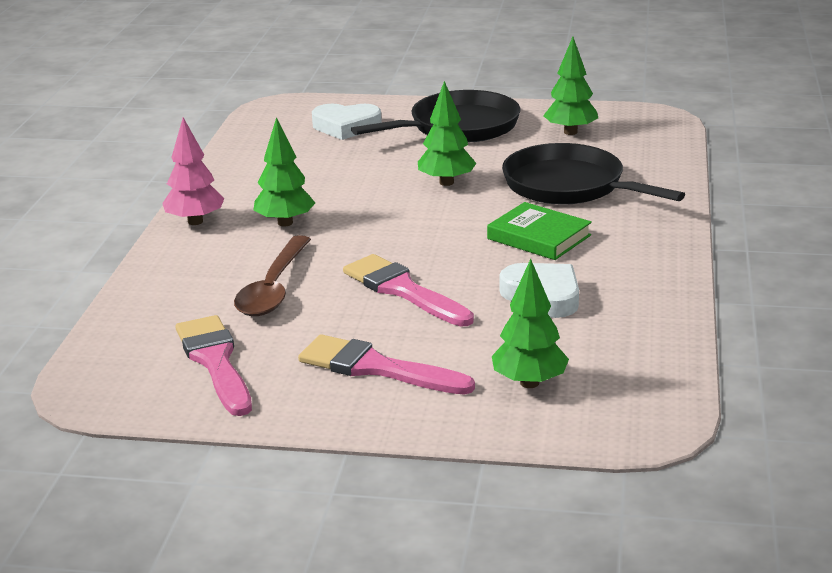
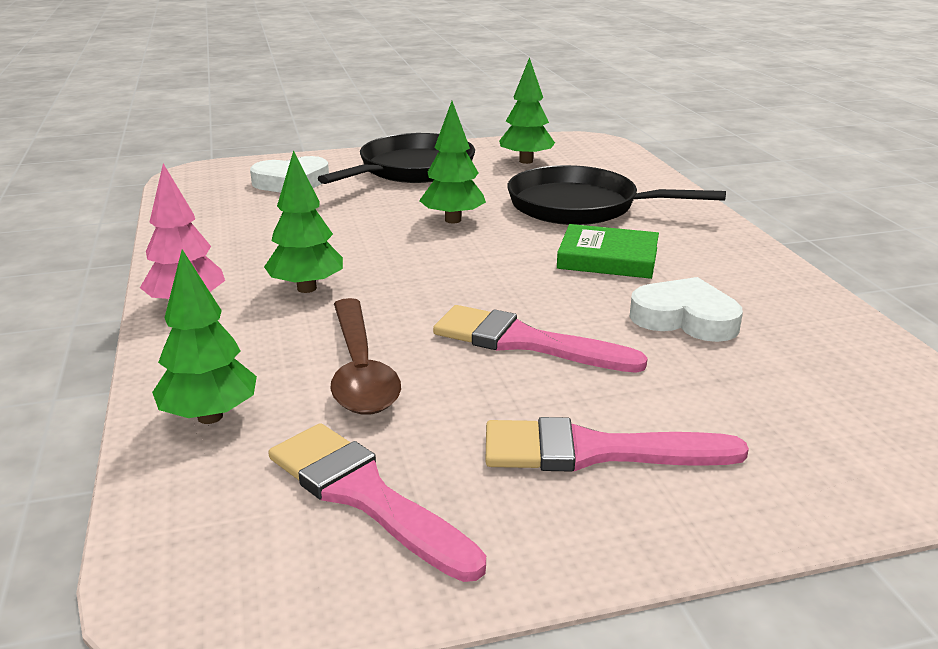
camera: 25 degrees left, 0 degrees up
(529, 383) = (796, 427): green tree -> green tree (210, 417)

